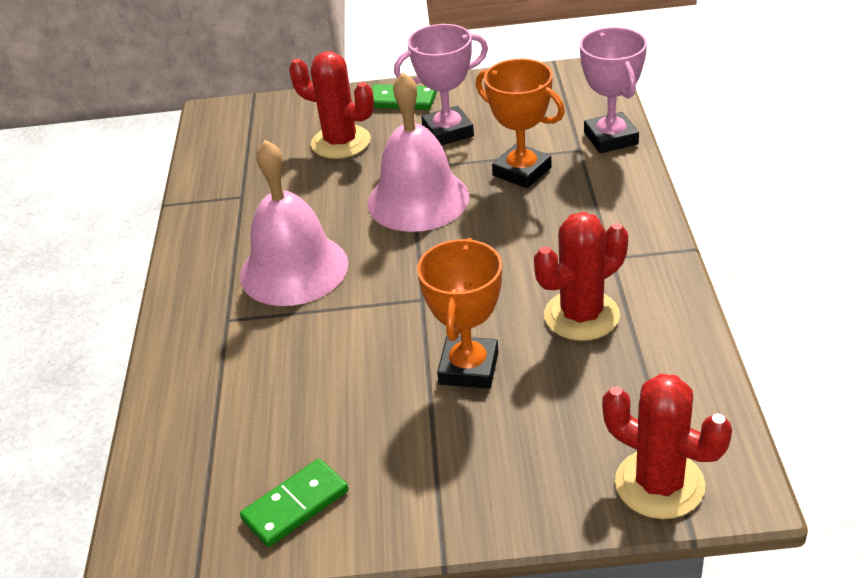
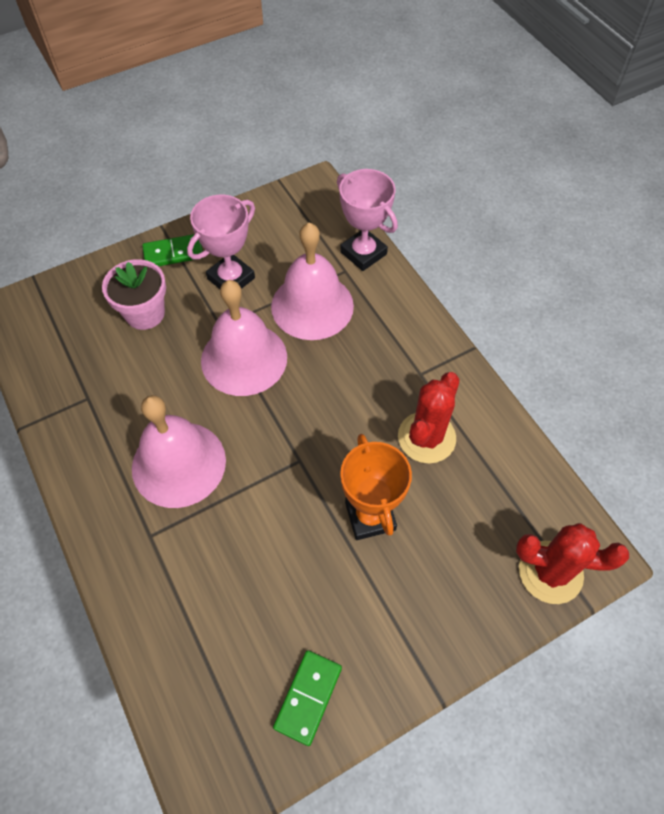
camera: 30 degrees left, 20 degrees up
(341, 142) = (145, 313): red cactus -> pink flower pot
(522, 171) = (312, 306): orange trophy -> pink bell

